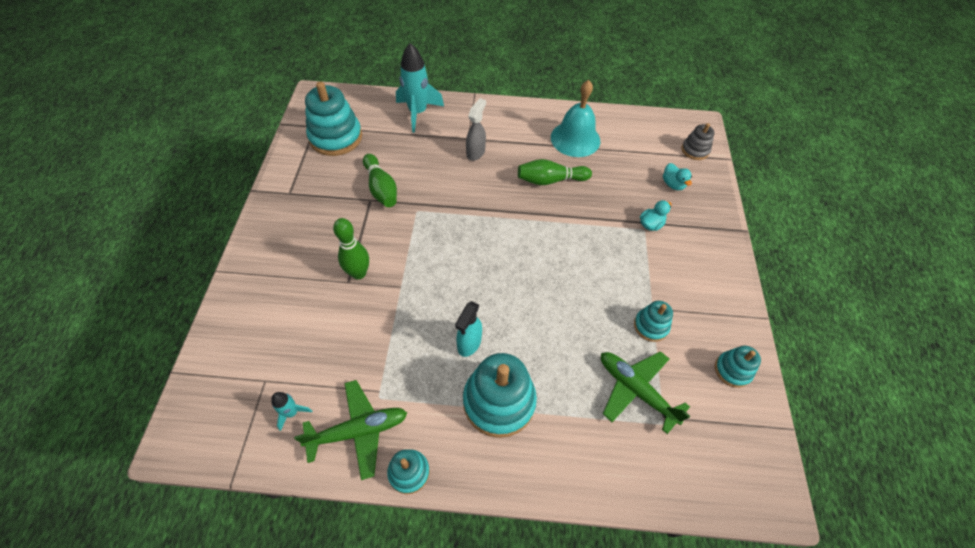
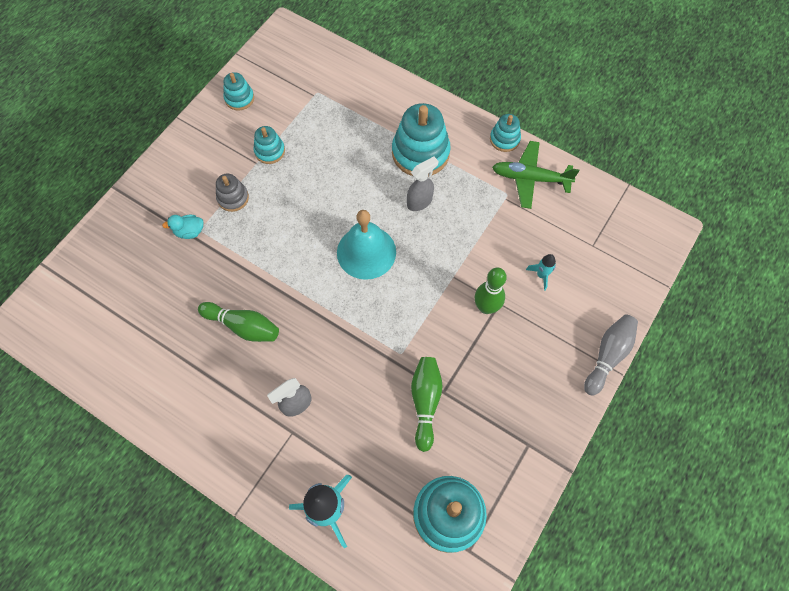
camera: 150 degrees left, 10 degrees up
(231, 280) = (608, 356): none -> grey bowling pin
(292, 412) = (576, 212): turquoise rocket -> turquoise rocket (541, 275)
(469, 344) = (420, 202): turquoise spray bottle -> grey spray bottle
(575, 139) = (173, 370): turquoise bell -> turquoise bell (366, 252)
(635, 390) = (318, 117): green plane -> none
(673, 184) = (128, 262): turquoise duck -> none
(695, 150) = (64, 291): grey stacking toy -> grey stacking toy (233, 198)

